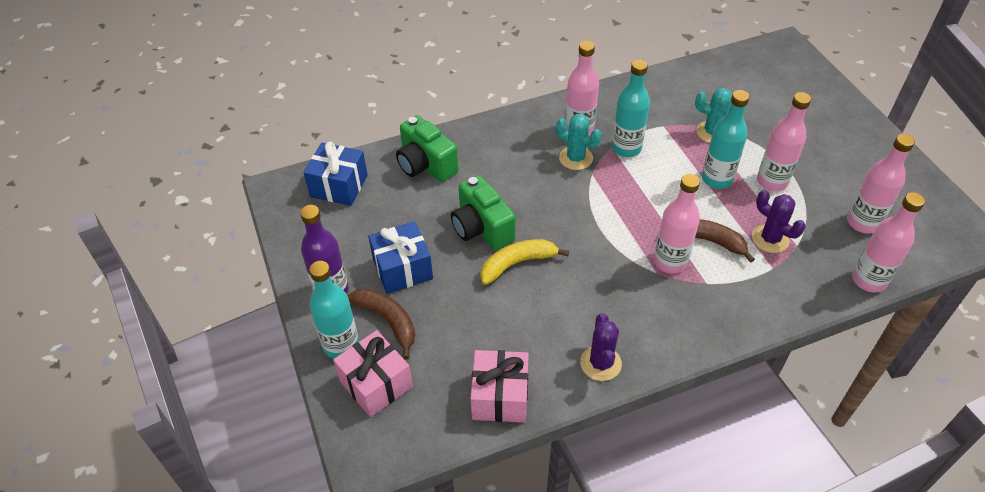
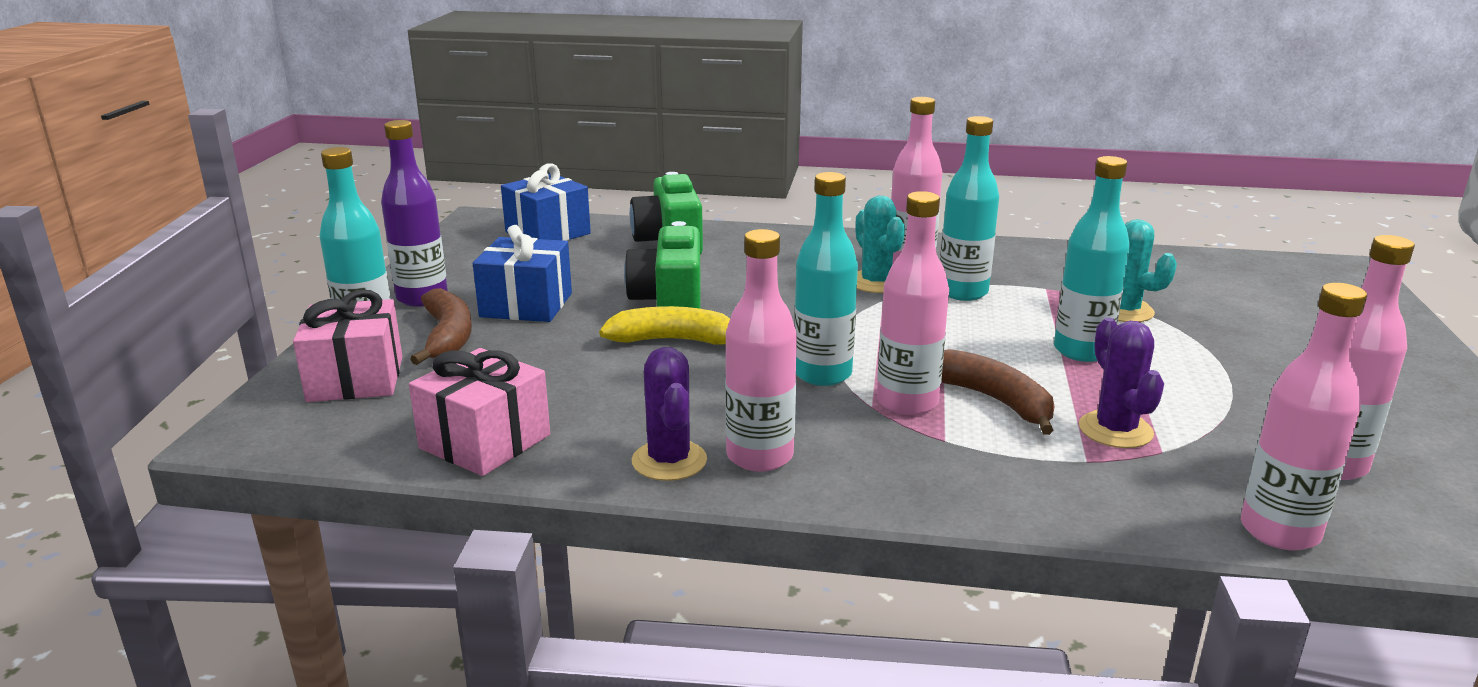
camera: 30 degrees right, 25 degrees down
(600, 363) = (669, 461): purple cactus -> purple cactus turned 45 degrees counterclockwise
(614, 257) = (822, 374): none -> turquoise bottle
(772, 181) = (1183, 377): pink bottle -> pink bottle (759, 456)

